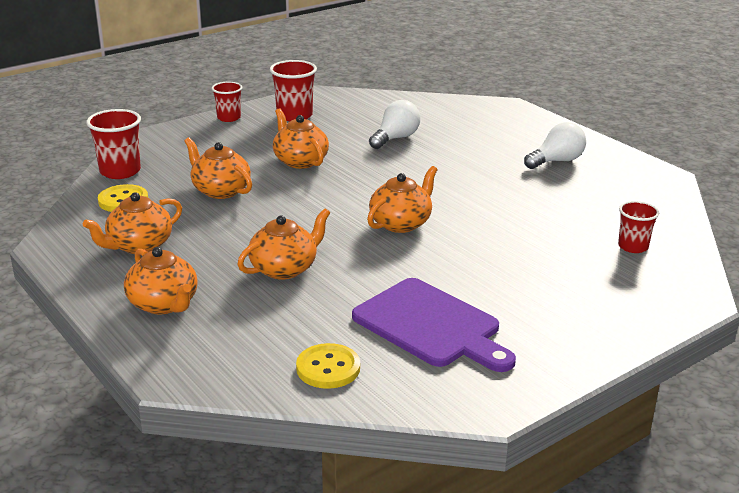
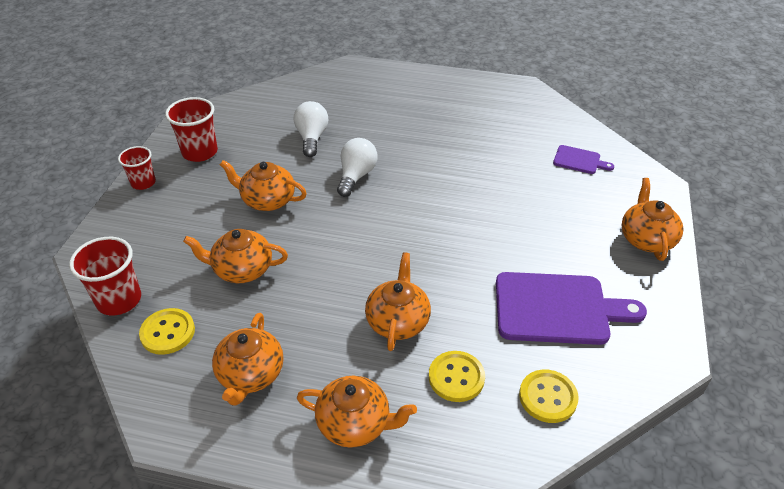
camera: 40 degrees left, 15 degrees up
(275, 320) = (456, 377): none -> yellow button
(401, 223) = (421, 223): orange teapot -> orange teapot (646, 239)
(556, 161) = (446, 106): white light bulb -> white light bulb (356, 176)
(633, 246) = (579, 160): red cup -> purple cutting board

